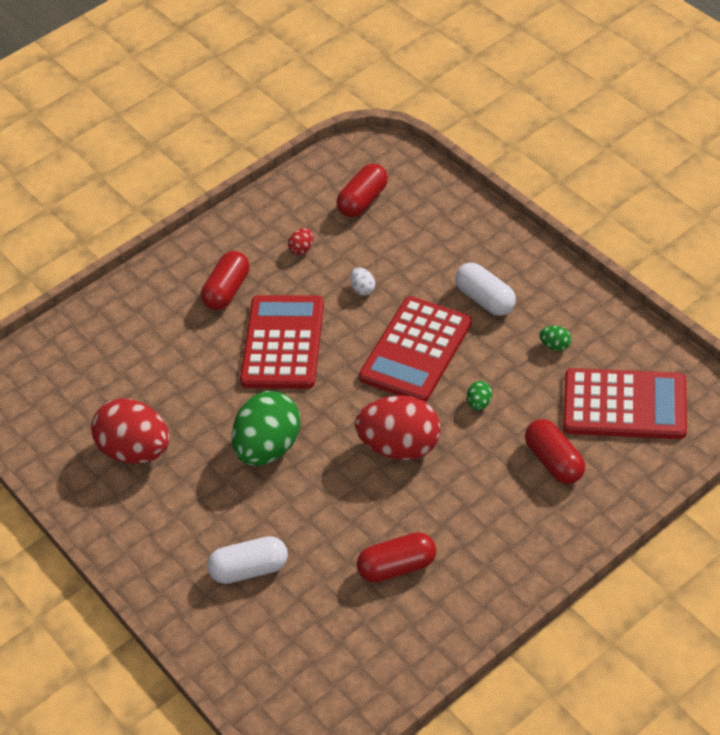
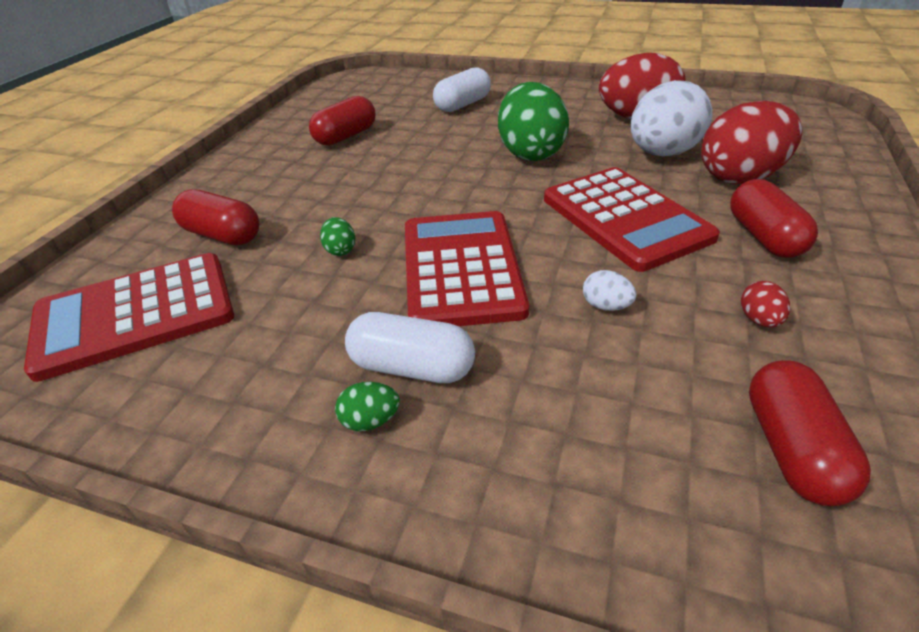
camera: 145 degrees right, 10 degrees down
(179, 393) = (662, 153): none -> white egg
(400, 446) = (404, 192): red egg -> red egg (740, 177)
(555, 345) = (263, 347): green egg -> green egg (370, 421)

